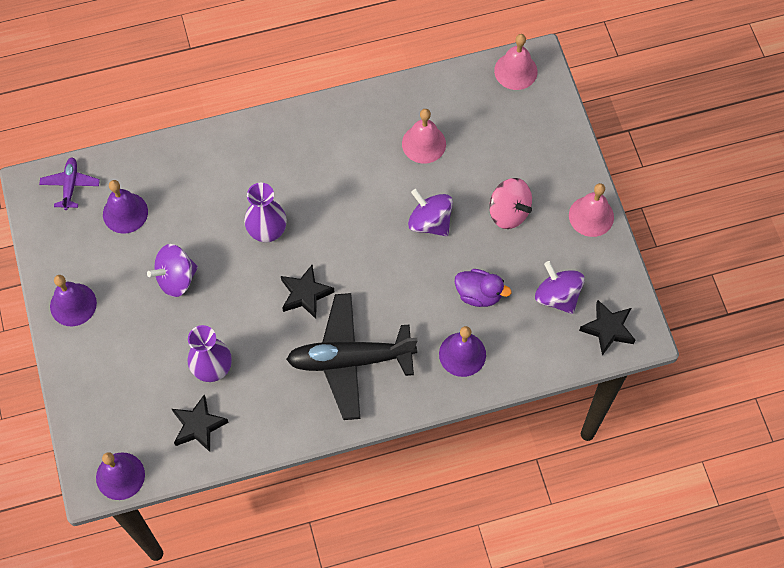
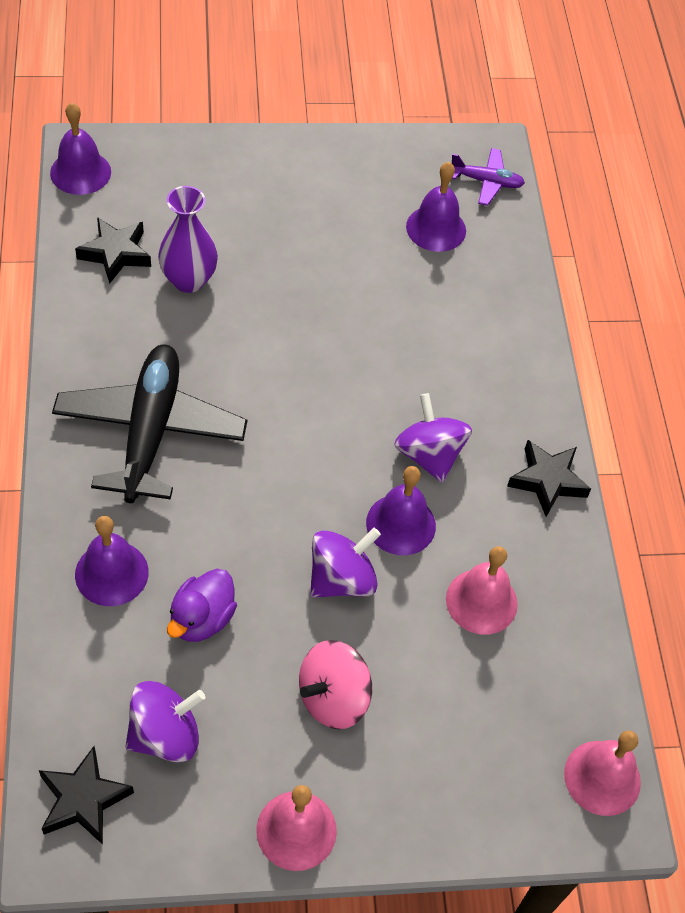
camera: 95 degrees right, 10 degrees down
(73, 304) = (319, 162): purple bell -> purple bell (401, 524)
(176, 278) = (327, 264): purple spinning top -> purple spinning top (429, 455)
(267, 231) = (373, 373): purple vase -> none
(305, 294) = (265, 398): black star -> black star (547, 481)

